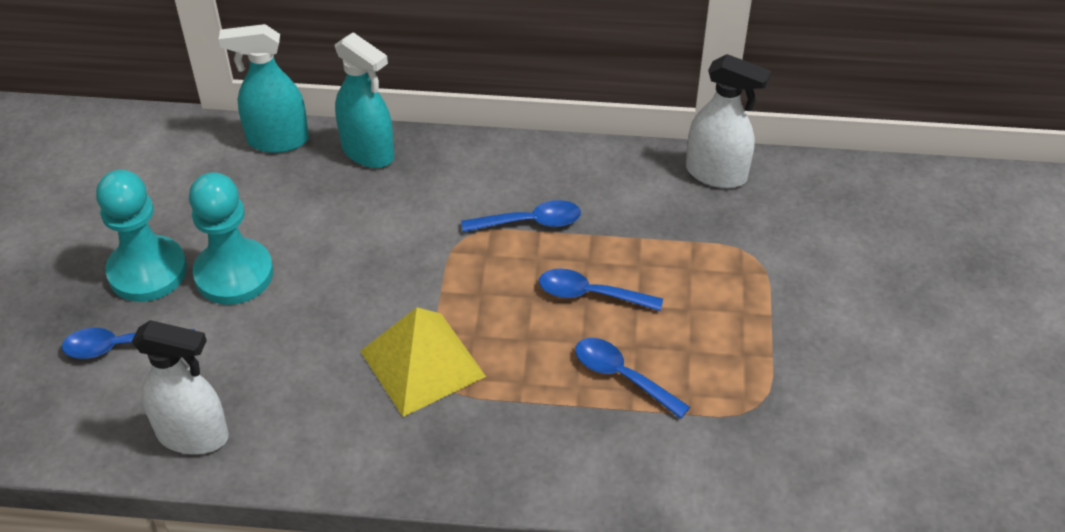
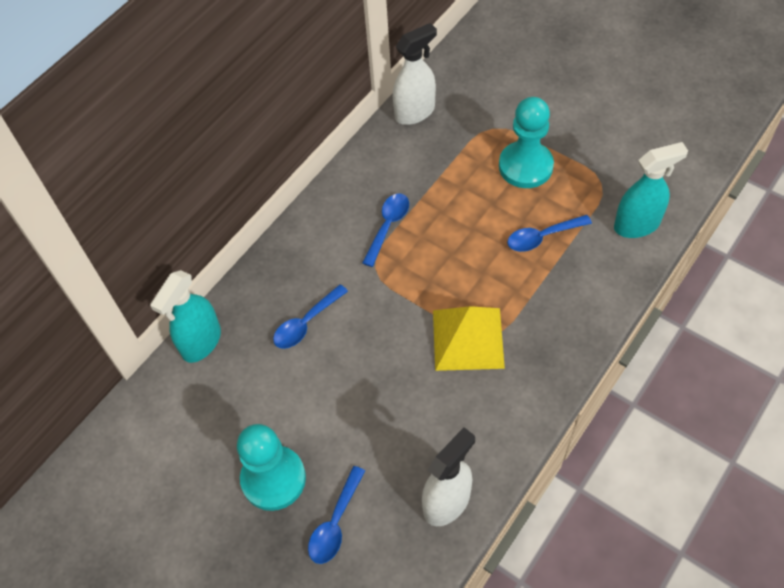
camera: 55 degrees left, 10 degrees up
(234, 274) = (315, 421): turquoise pawn -> turquoise pawn (525, 166)
(368, 152) = (256, 290): turquoise spray bottle -> turquoise spray bottle (637, 225)
(590, 294) = (469, 222): blue spoon -> blue spoon (306, 323)

